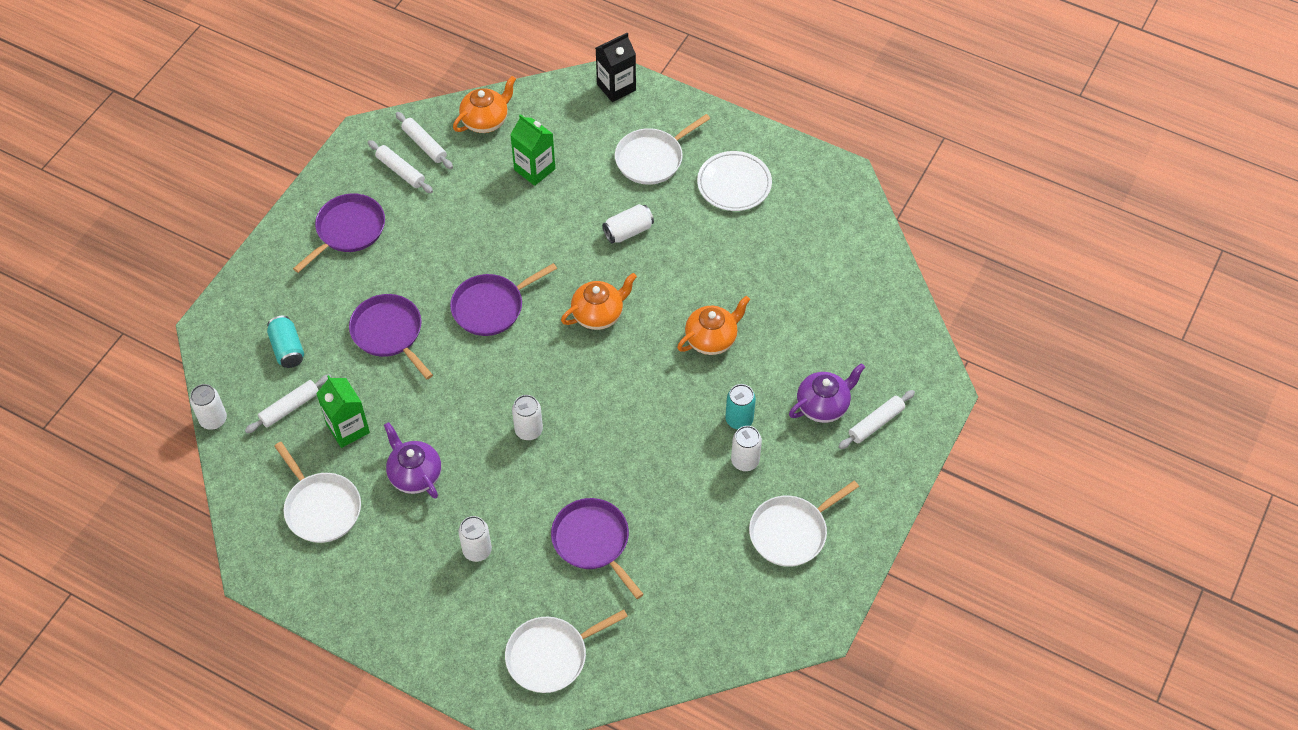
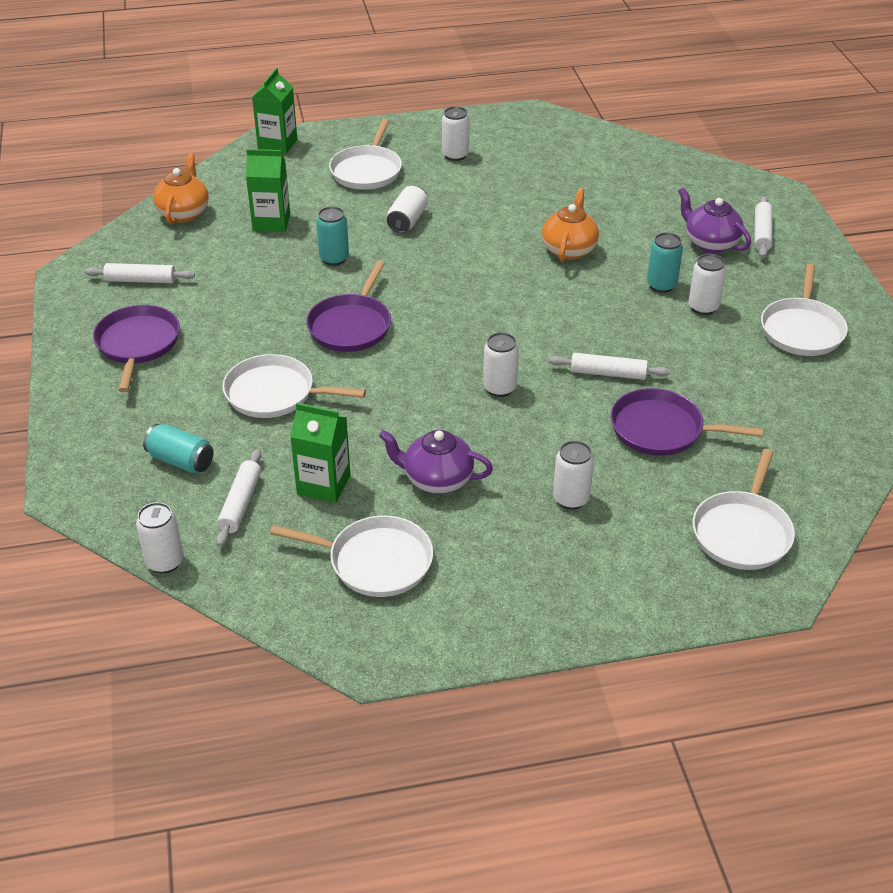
camera: 40 degrees left, 15 degrees down
(389, 333) = (275, 393): purple pan -> white pan
(424, 145) = (143, 253): white rolling pin -> white rolling pin (608, 373)
(541, 235) = (334, 258): none -> turquoise can
(598, 314) = (454, 282): orange teapot -> none
(616, 87) = (277, 144): black carton -> green carton
(734, 184) = (455, 155): white plate -> white can
(823, 406) = (710, 243): purple teapot -> purple teapot turned 60 degrees counterclockwise

